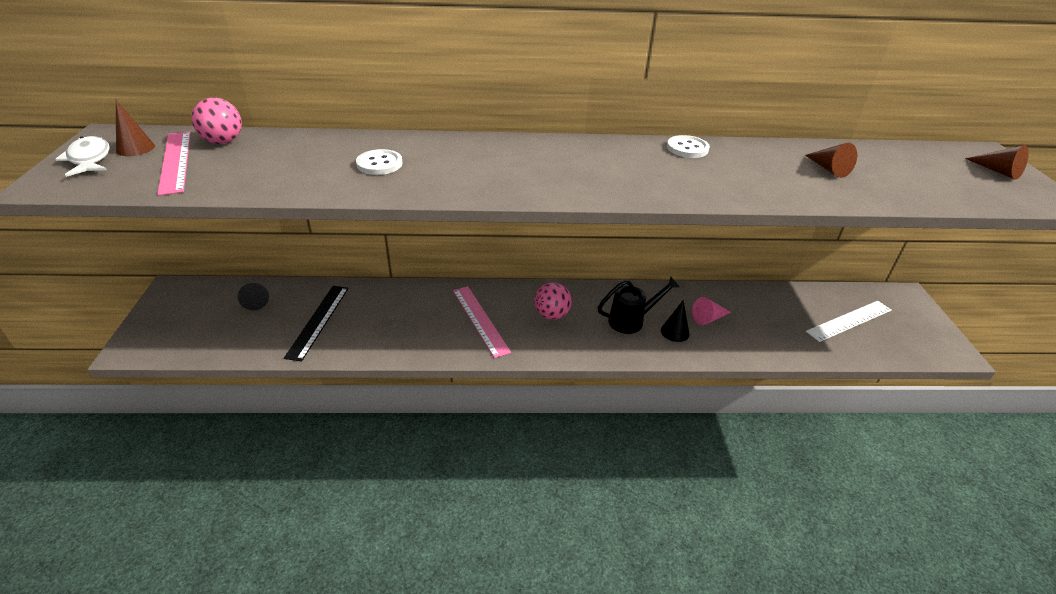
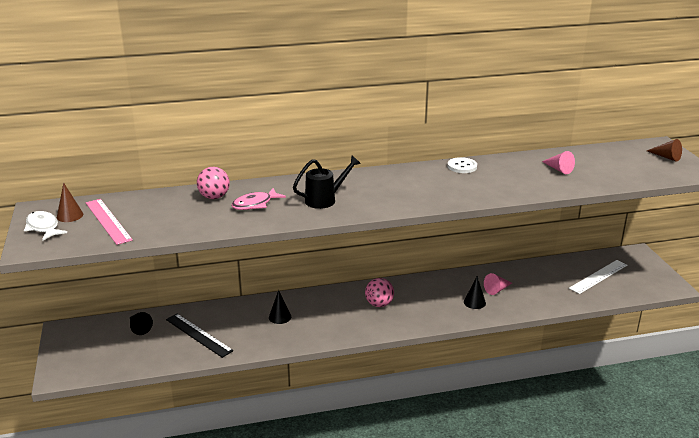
camera: 10 degrees left, 10 degrees down
(223, 142) = (130, 203): pink ball -> pink ball (214, 197)
(318, 321) = (198, 335): black ruler -> black ruler turned 45 degrees counterclockwise
(379, 164) = (255, 204): white button -> pink fish
(424, 312) = (280, 317): none -> black cone
(480, 320) = (325, 316): pink ruler -> none
(631, 321) = (440, 299): black watering can -> black watering can (325, 200)
(828, 169) = (558, 169): brown cone -> pink cone

